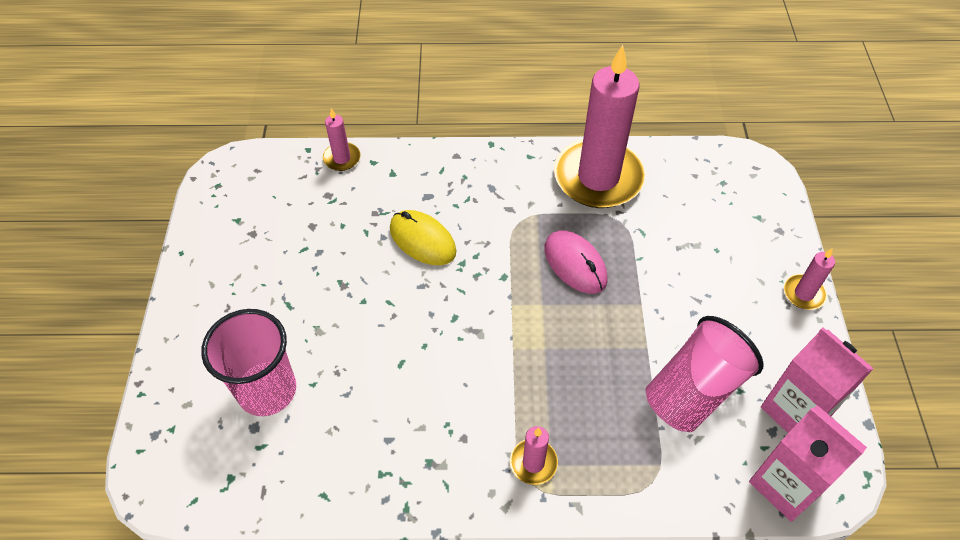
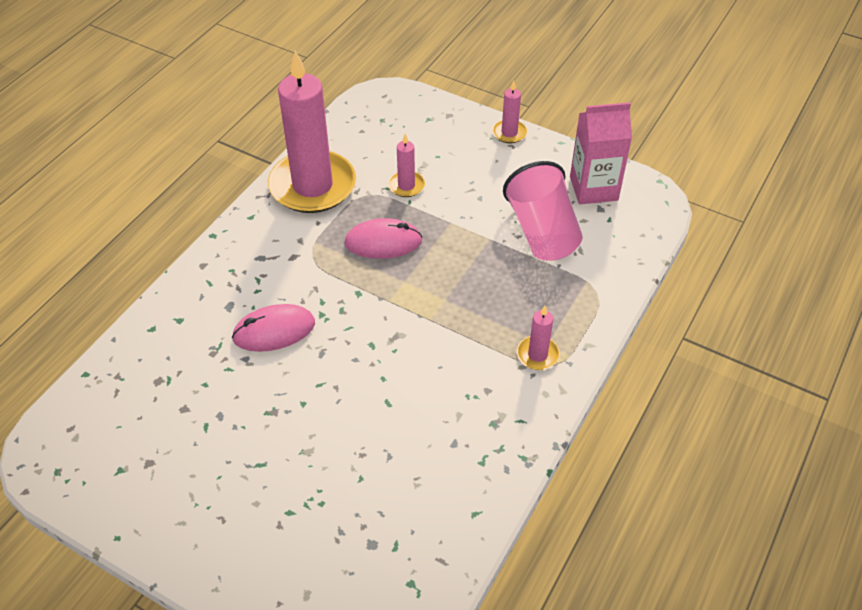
camera: 60 degrees left, 5 degrees down
(267, 390) = (341, 518): pink cup -> none
(342, 158) = (124, 351): pink candle -> pink candle (406, 186)
(422, 240) = (274, 331): yellow mouse -> pink mouse
(786, 484) = (642, 223): pink carton -> none

